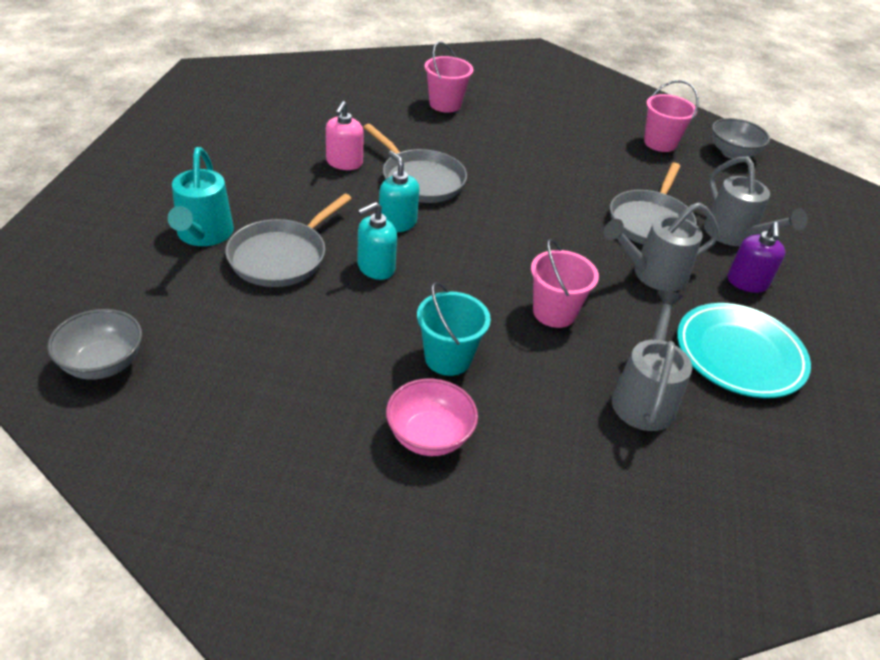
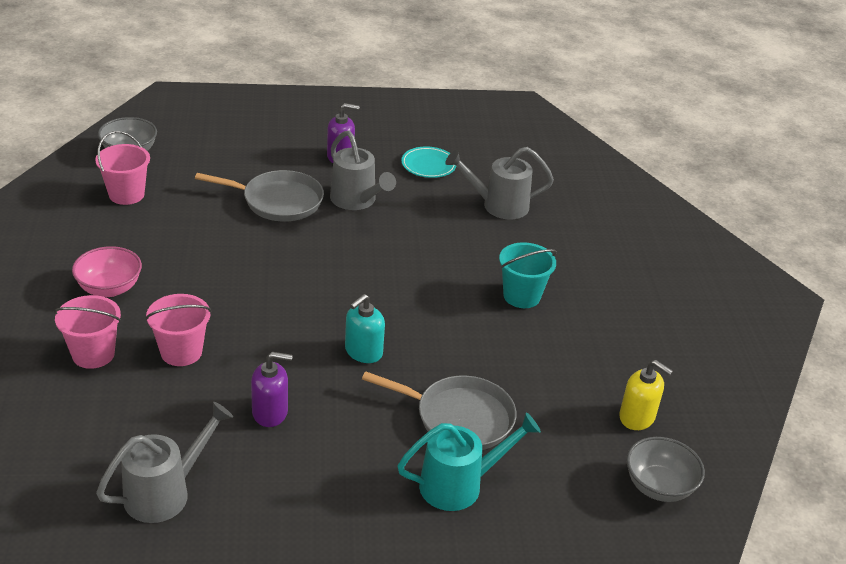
camera: 105 degrees left, 5 degrees down
(205, 386) = (637, 417): none -> yellow soap dispenser
(344, 163) = (270, 412): pink soap dispenser -> purple soap dispenser
(375, 268) = (439, 353): turquoise soap dispenser -> none
(420, 180) = (277, 348): grey pan -> none
(429, 436) = (600, 295): pink bowl -> pink bowl (109, 288)
(554, 312) = (435, 248): pink bucket -> pink bucket (181, 352)
(735, 236) = (277, 159): grey watering can -> grey watering can (166, 492)
(739, 354) = (428, 165): turquoise plate -> turquoise plate, size x0.59

